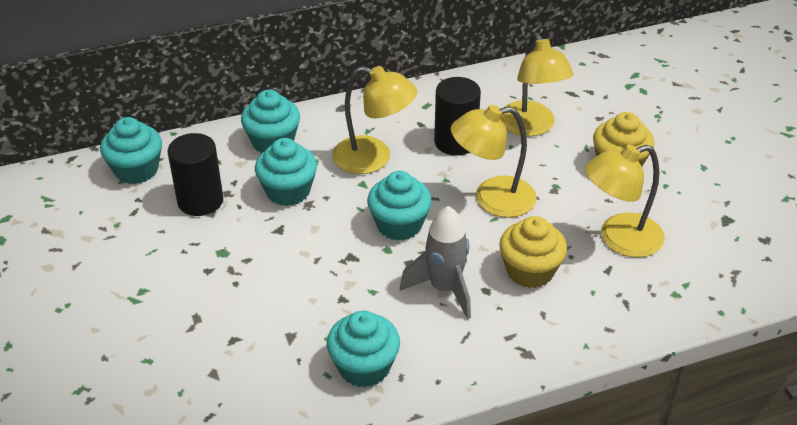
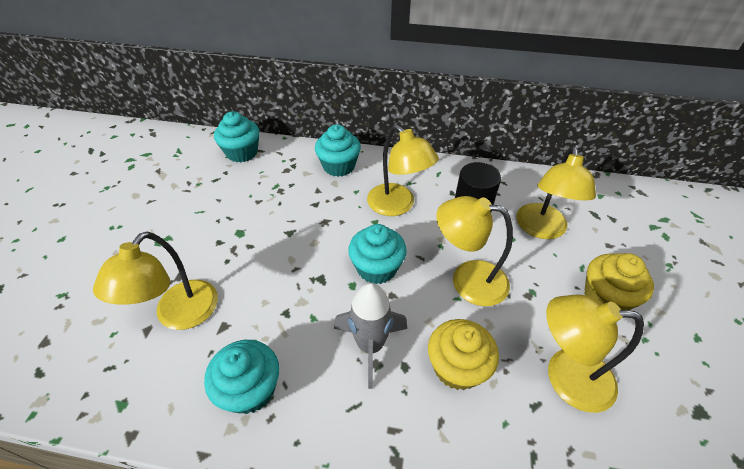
camera: 30 degrees right, 5 degrees up
(200, 201) = (259, 189): black cylinder -> none
(235, 347) = (179, 315): none -> yellow lamp
(288, 191) = (319, 206): turquoise cupcake -> none

